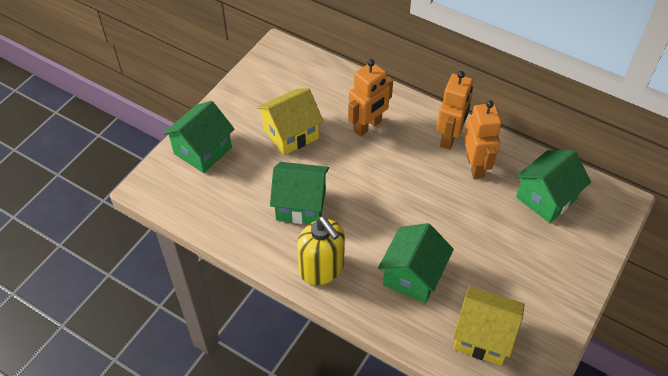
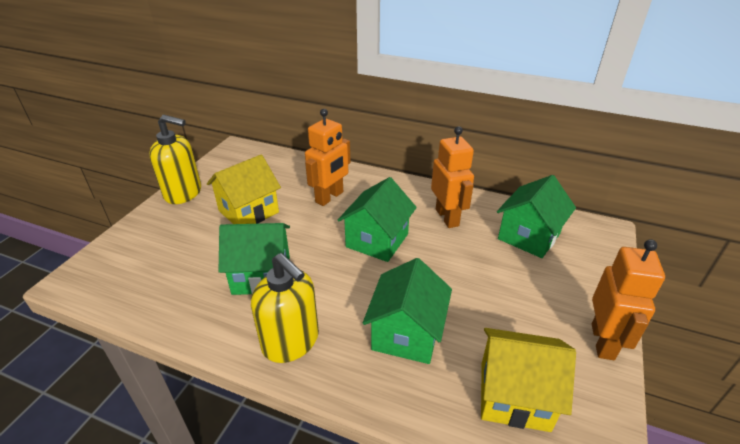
camera: 10 degrees left, 15 degrees down
(203, 150) = (148, 236): green house -> green house (377, 240)
(230, 103) = (183, 193): none -> yellow soap dispenser
(449, 138) = (414, 197): orange robot -> orange robot (603, 341)

